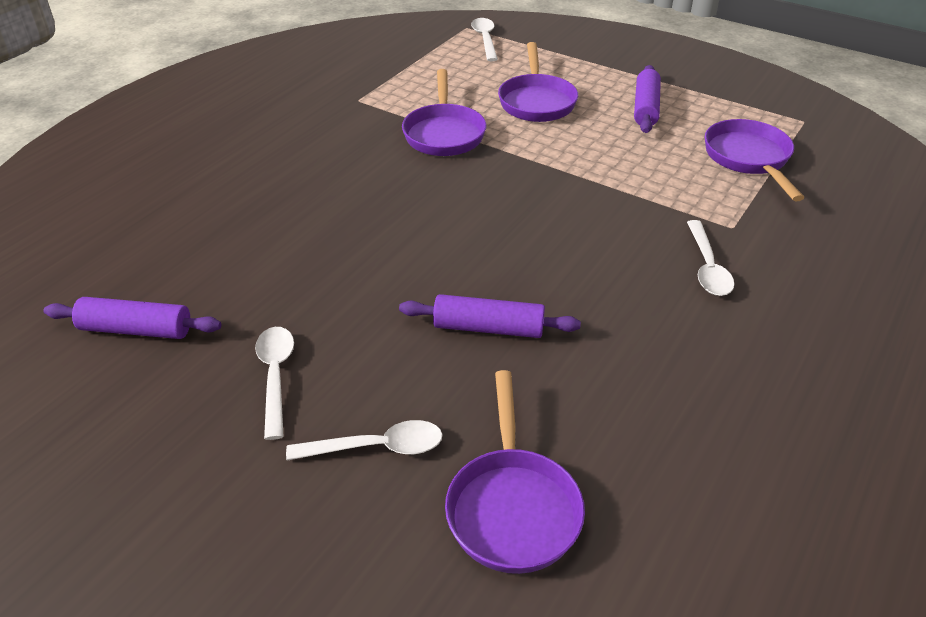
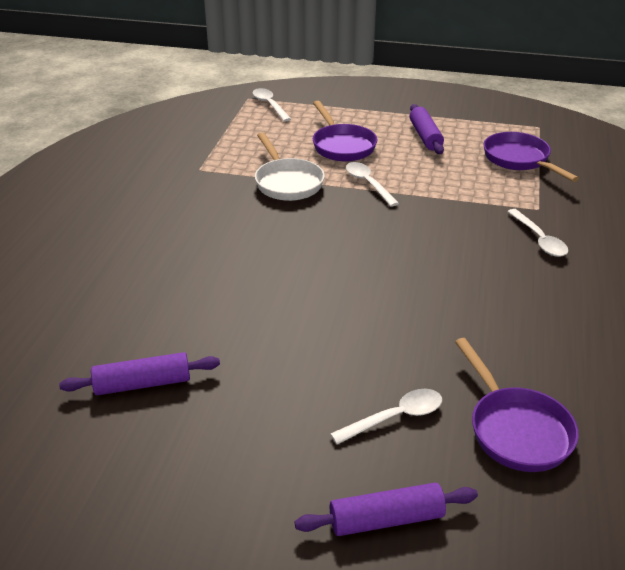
camera: 20 degrees left, 5 degrees down
(275, 376) = (283, 389): white spoon -> white spoon (368, 184)
(444, 133) = (287, 182): purple pan -> white pan
(488, 328) = (418, 315): purple rolling pin -> purple rolling pin (386, 519)

